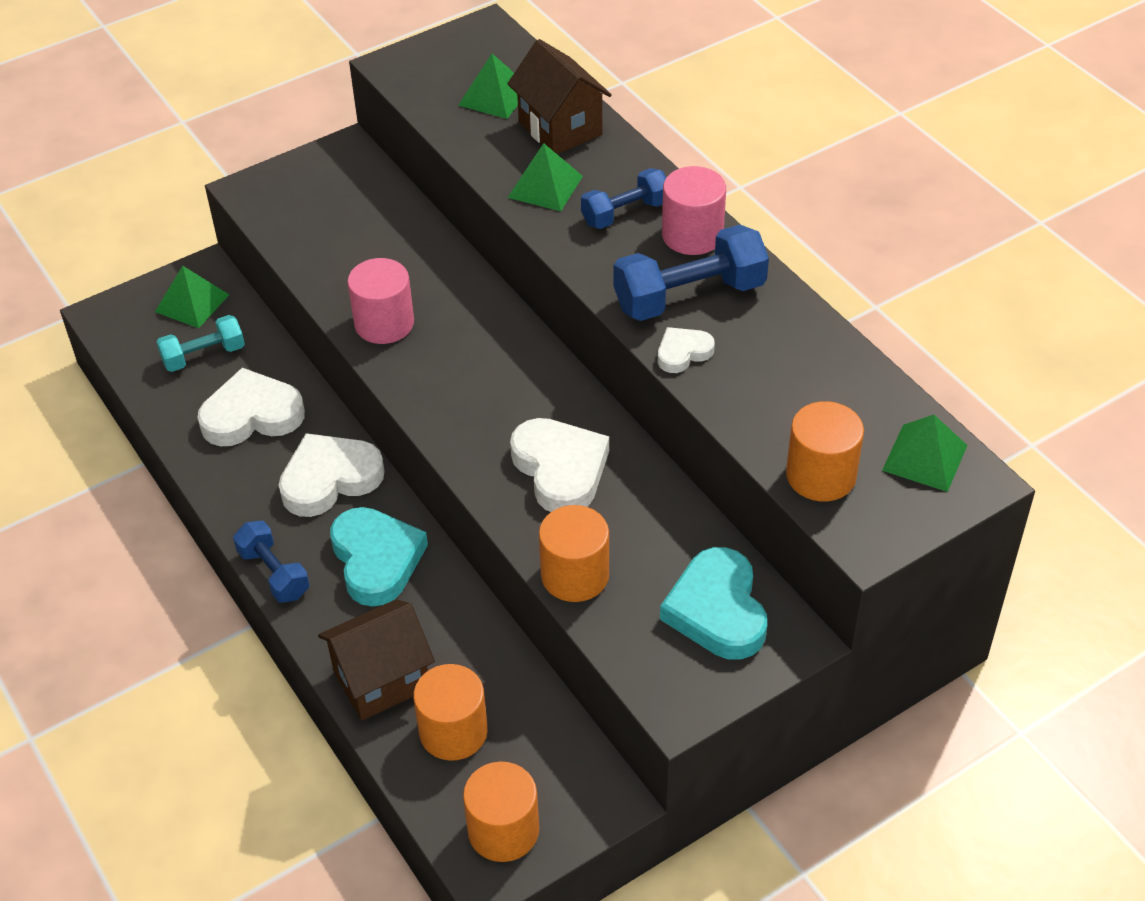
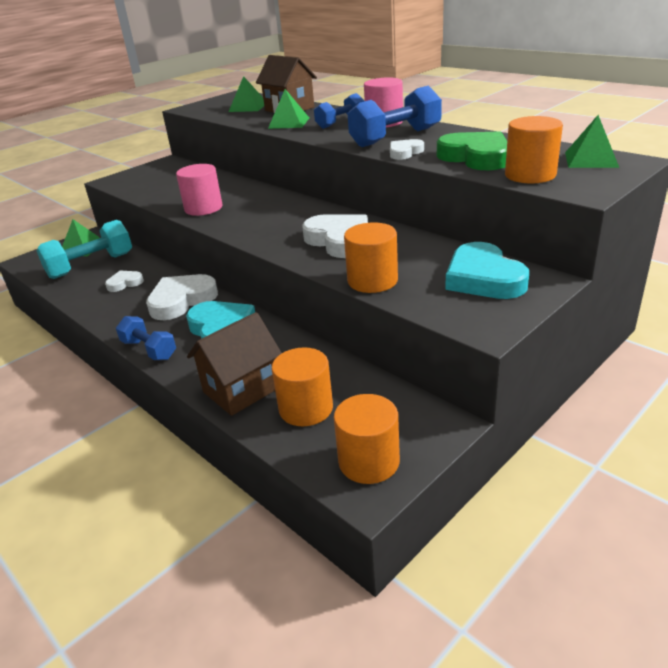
camera: 10 degrees left, 15 degrees down
(204, 356) = (91, 265): turquoise dumbbell -> turquoise dumbbell, size x1.61
(252, 415) = (125, 283): white heart -> white heart, size x0.53
(775, 400) = (476, 157): none -> green heart

